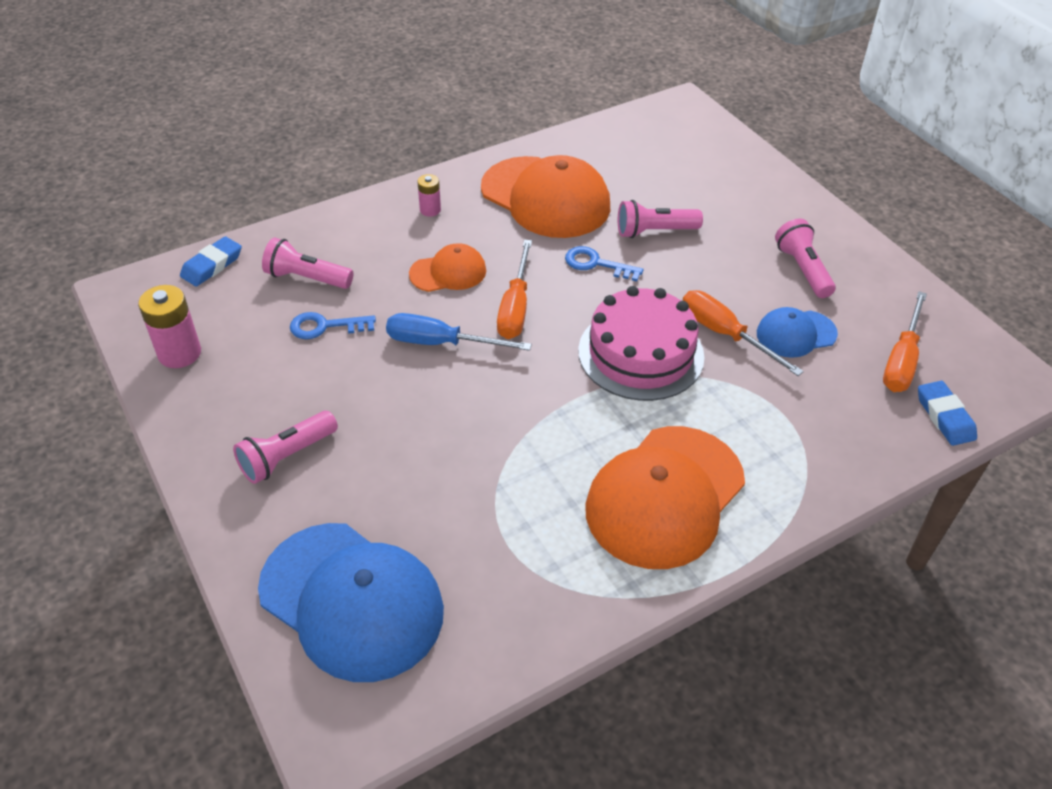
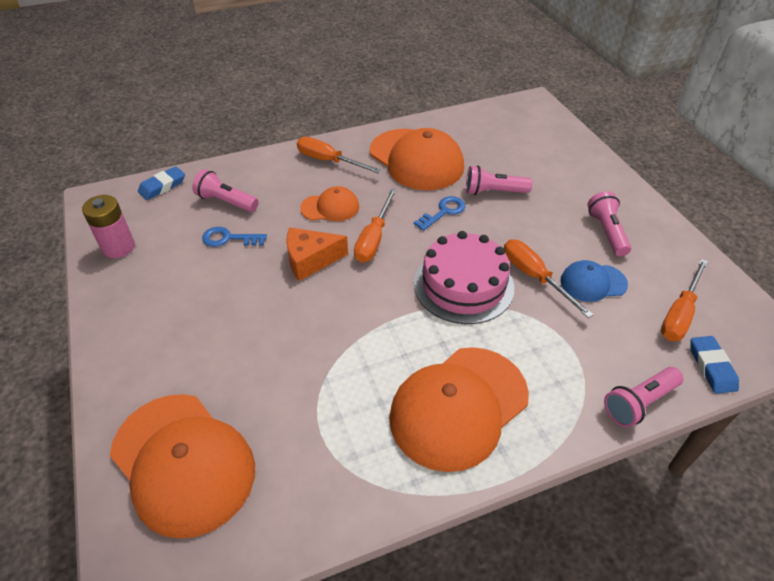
camera: 10 degrees right, 0 degrees up
(287, 456) = (170, 335): pink flashlight -> pink flashlight (639, 403)
(351, 601) = (183, 462): blue cap -> orange cap
(430, 210) = (329, 161): pink battery -> orange screwdriver
(441, 343) = (310, 260): blue screwdriver -> orange cheese
(596, 264) = (443, 212): blue key -> blue key turned 105 degrees clockwise

